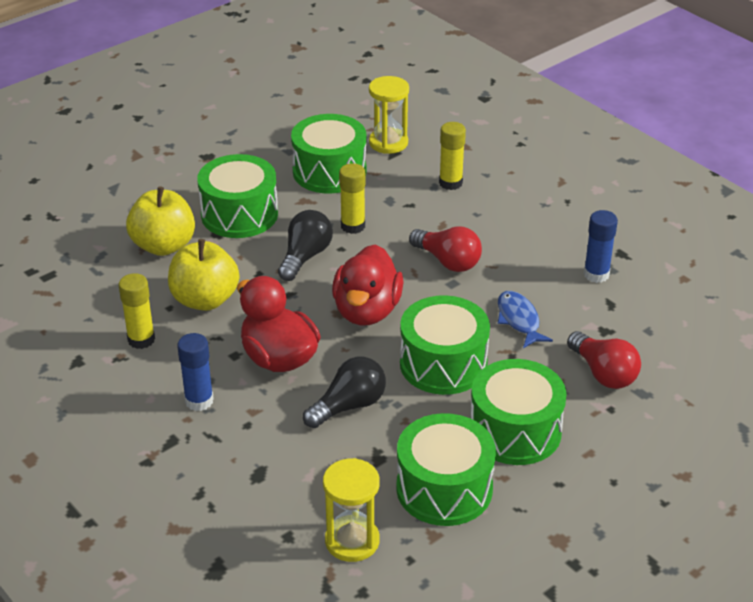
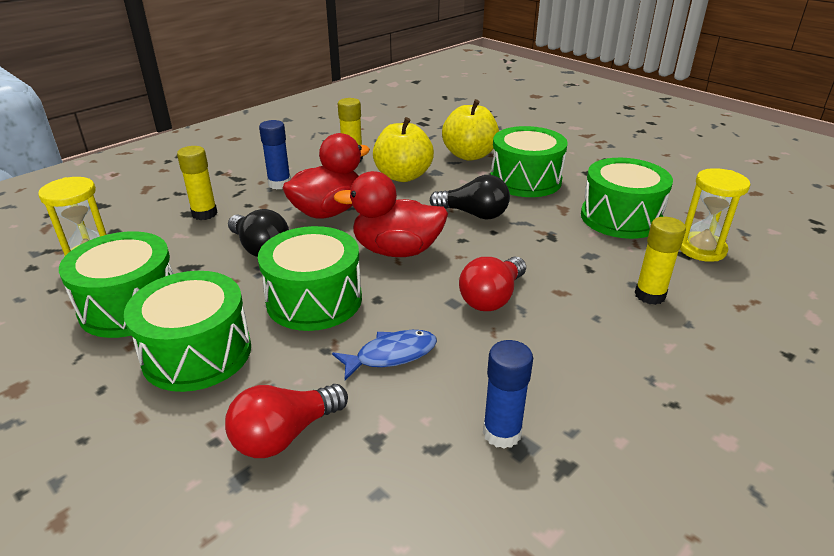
camera: 85 degrees right, 5 degrees down
(353, 226) = (532, 236): yellow glue stick -> yellow glue stick (204, 214)

